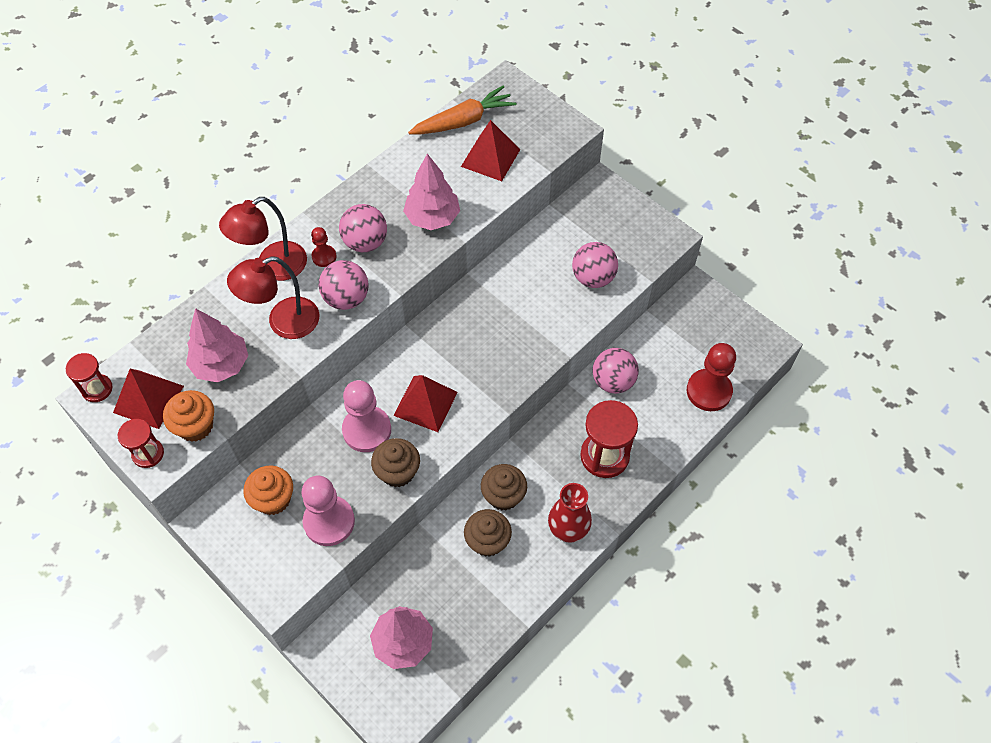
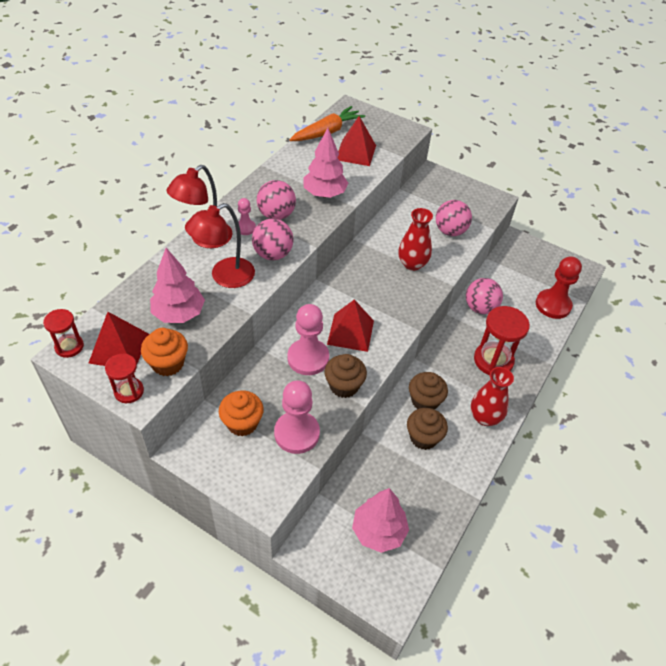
camera: 15 degrees left, 10 degrees down
(324, 257) = (245, 228): red pawn -> pink pawn
(529, 319) = (412, 264): none -> red vase

